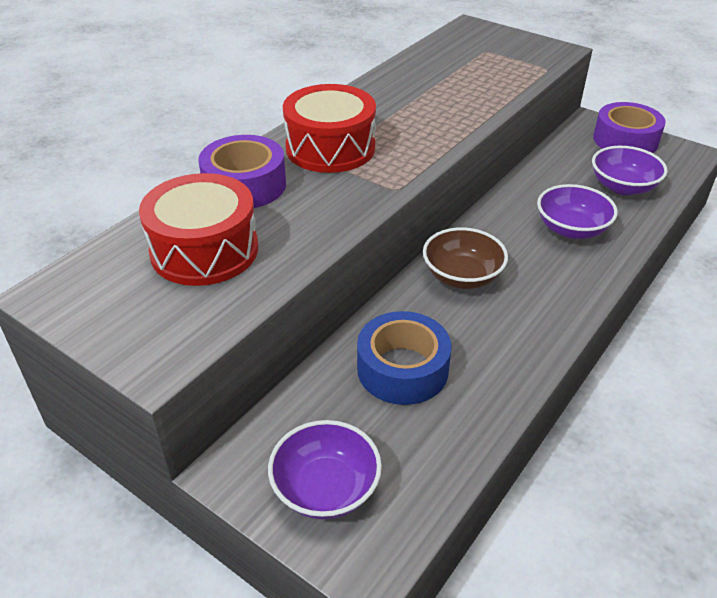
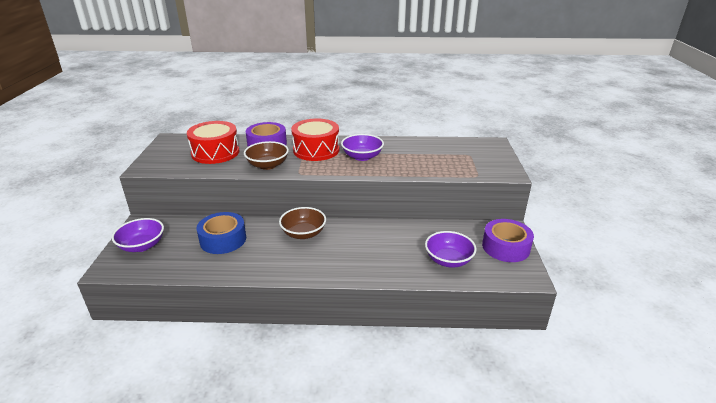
camera: 55 degrees right, 10 degrees down
(330, 209) = (267, 165): none -> brown bowl
(571, 229) = (381, 254): purple bowl -> purple bowl (362, 157)

